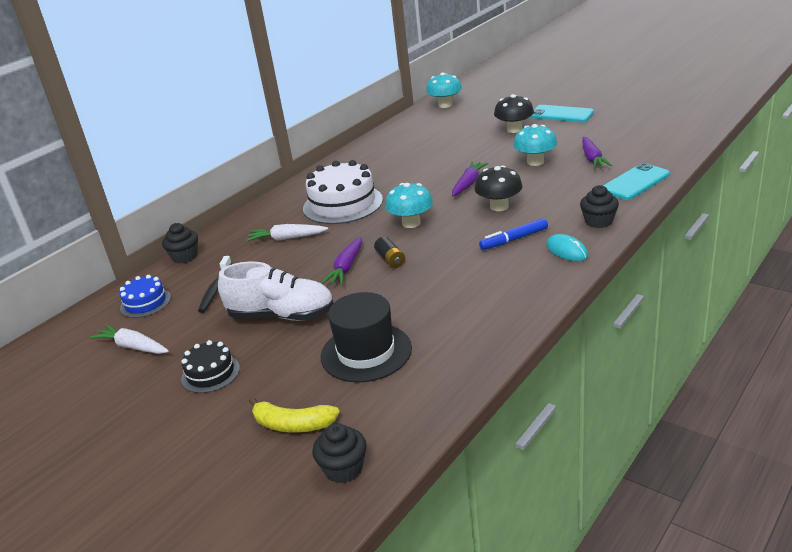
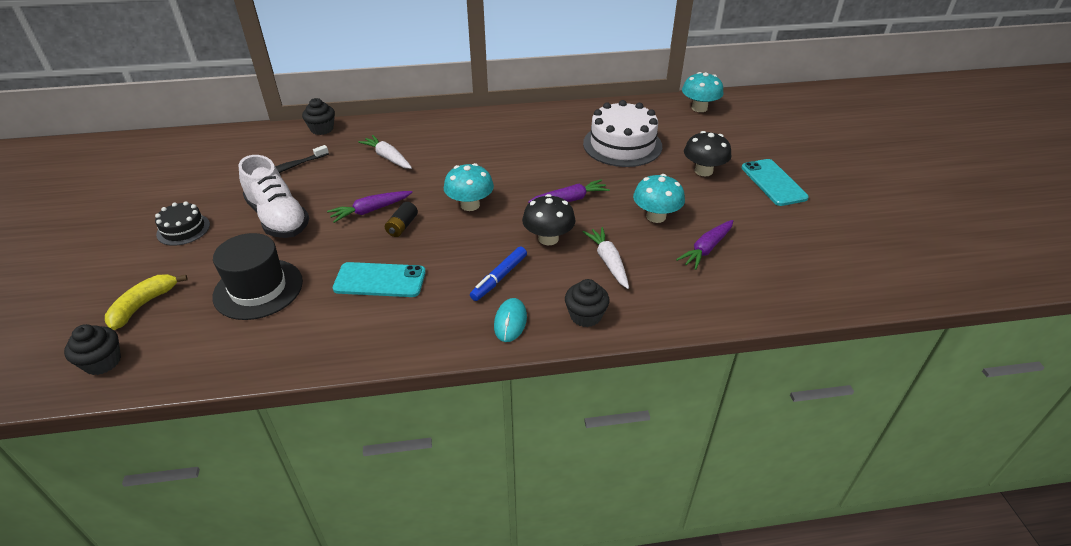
camera: 40 degrees right, 10 degrees up
(133, 347) = (193, 177): white carrot -> white carrot (608, 262)
(145, 303) = (250, 149): blue cake -> none
(293, 425) = (143, 305): yellow banana -> yellow banana turned 60 degrees clockwise
(343, 204) = (465, 154): white cake -> white cake (622, 145)
(514, 239) = (499, 278): blue marker -> blue marker turned 75 degrees counterclockwise
(635, 182) = (691, 303): turquoise phone -> turquoise phone (380, 280)

